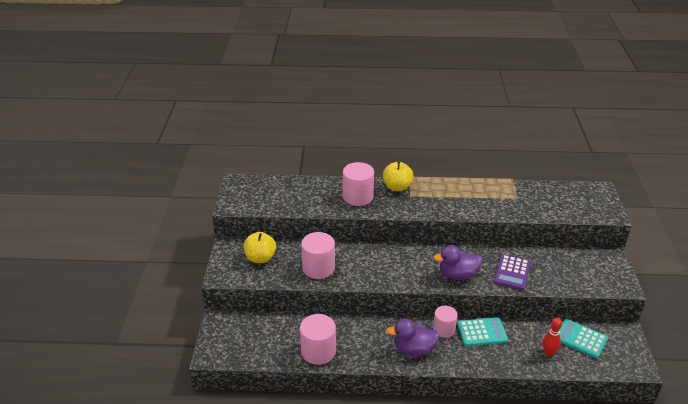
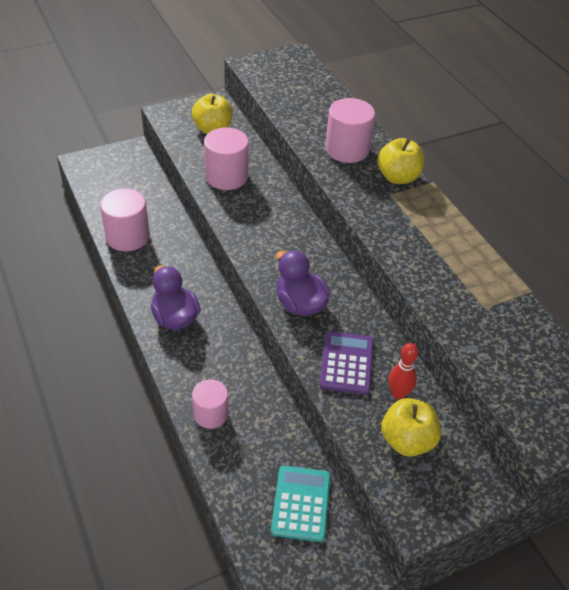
camera: 60 degrees right, 10 degrees up
(444, 329) = (227, 337): pink cylinder -> pink cylinder (211, 414)
(482, 332) = (245, 379): turquoise calculator -> none
(512, 273) = (346, 363): purple calculator -> purple calculator turned 105 degrees clockwise
(548, 353) = (248, 467): red bowling pin -> red bowling pin (398, 394)
(574, 270) = (407, 440): none -> yellow apple

